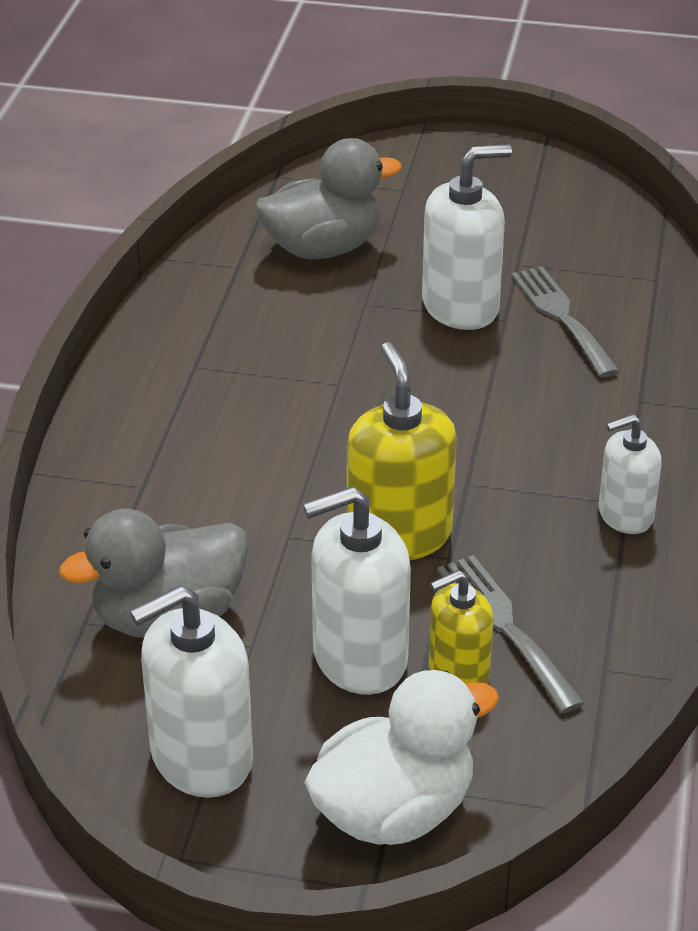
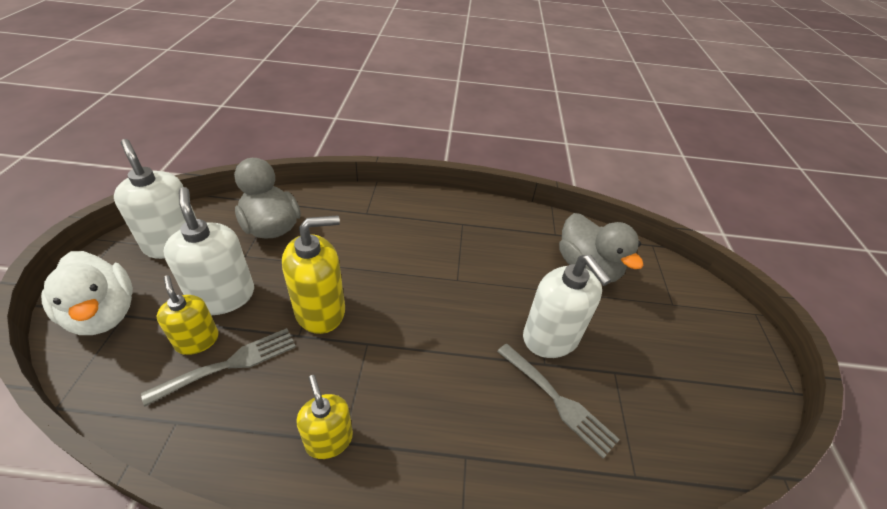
camera: 80 degrees right, 5 degrees up
(562, 317) = (558, 401): grey fork -> grey fork turned 75 degrees clockwise
(625, 515) = (329, 440): white soap dispenser -> yellow soap dispenser

